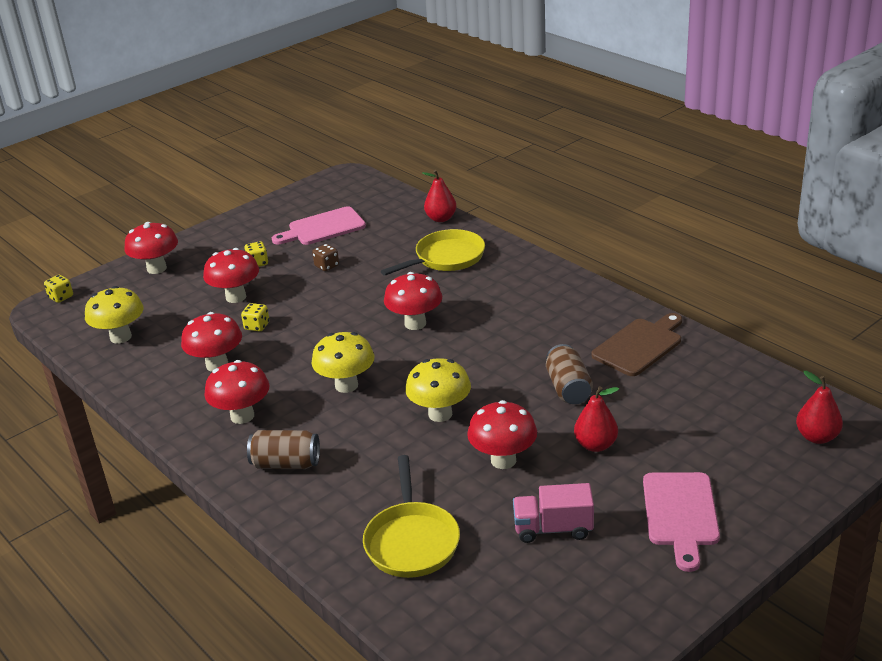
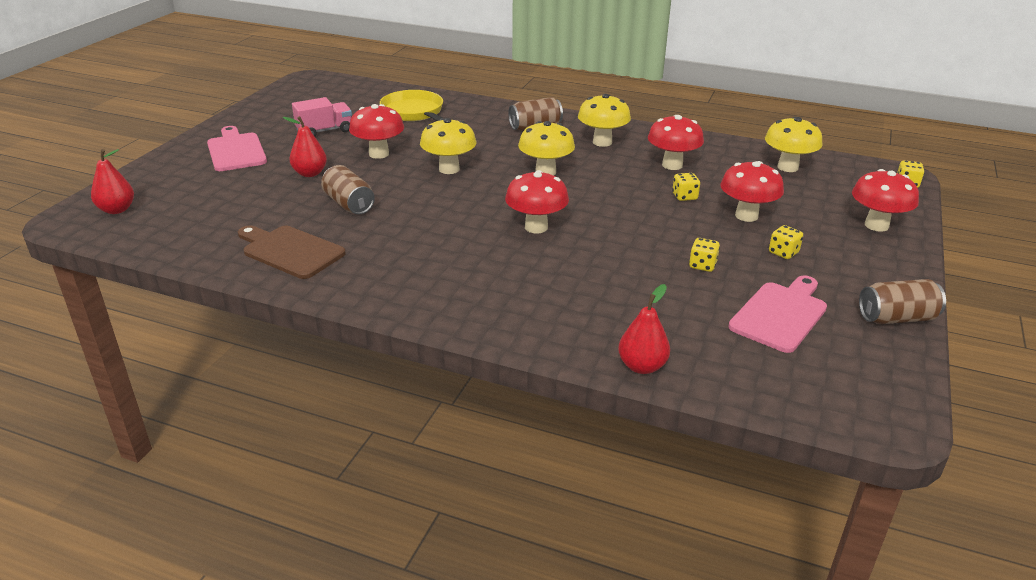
camera: 150 degrees right, 0 degrees up
(242, 416) = (602, 142): red mushroom -> yellow mushroom
(259, 213) = (896, 318): none -> brown can
(327, 266) = (702, 265): brown dice -> yellow dice
(446, 258) = (574, 305): yellow pan -> none
(639, 345) = (290, 251): brown cutting board -> brown cutting board turned 105 degrees clockwise

